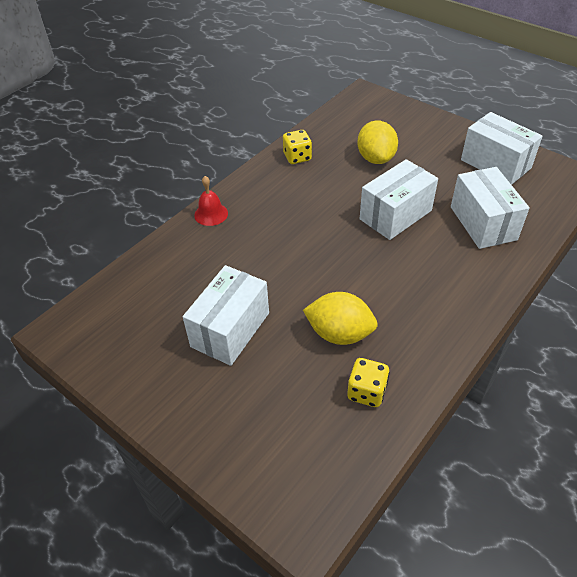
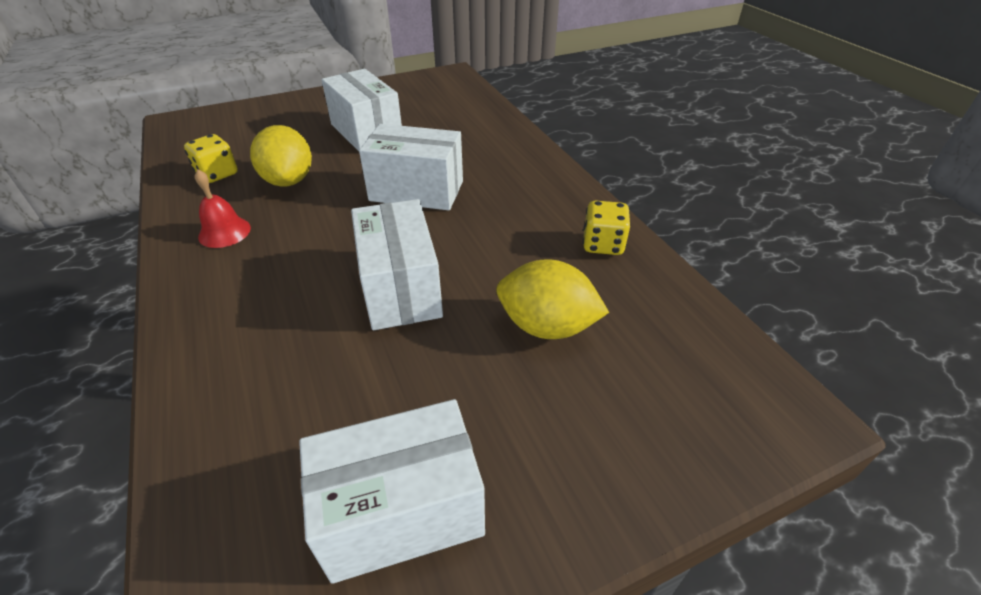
camera: 115 degrees right, 5 degrees down
(211, 214) = (531, 155): red bell -> red bell (224, 232)
(339, 333) = (289, 180): yellow lemon -> yellow lemon turned 60 degrees counterclockwise
(483, 223) = (287, 378): white box -> white box (416, 191)

